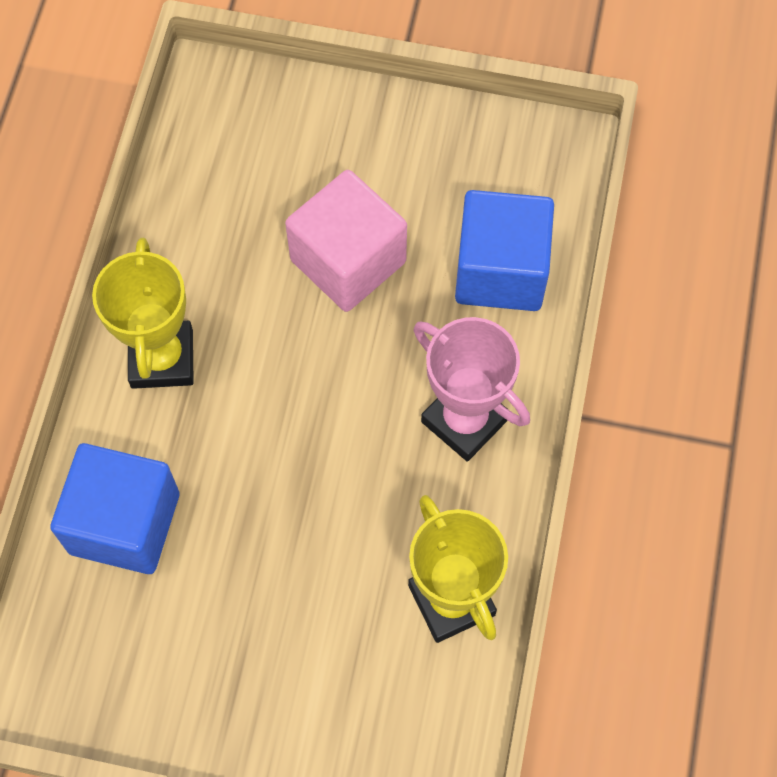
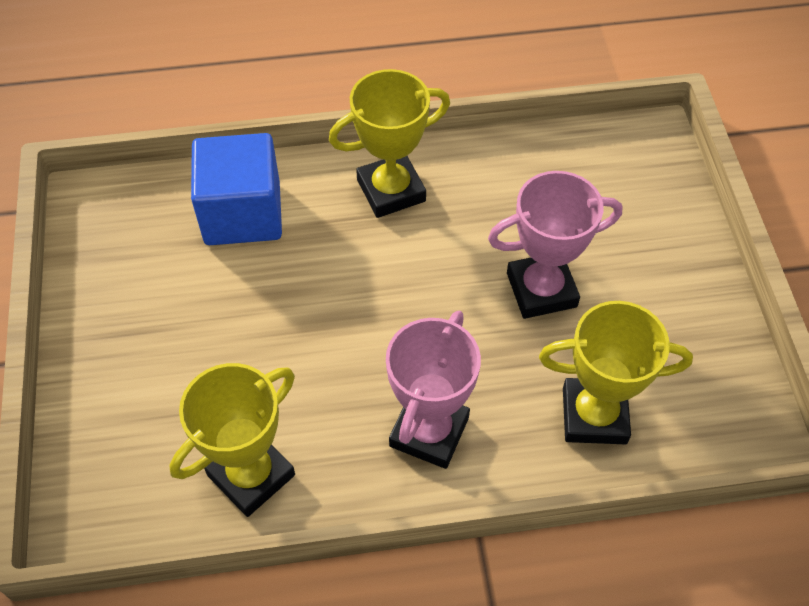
camera: 70 degrees right, 10 degrees down
(348, 261) = (541, 290): pink cube -> pink trophy
(500, 271) = (594, 415): blue cube -> yellow trophy

